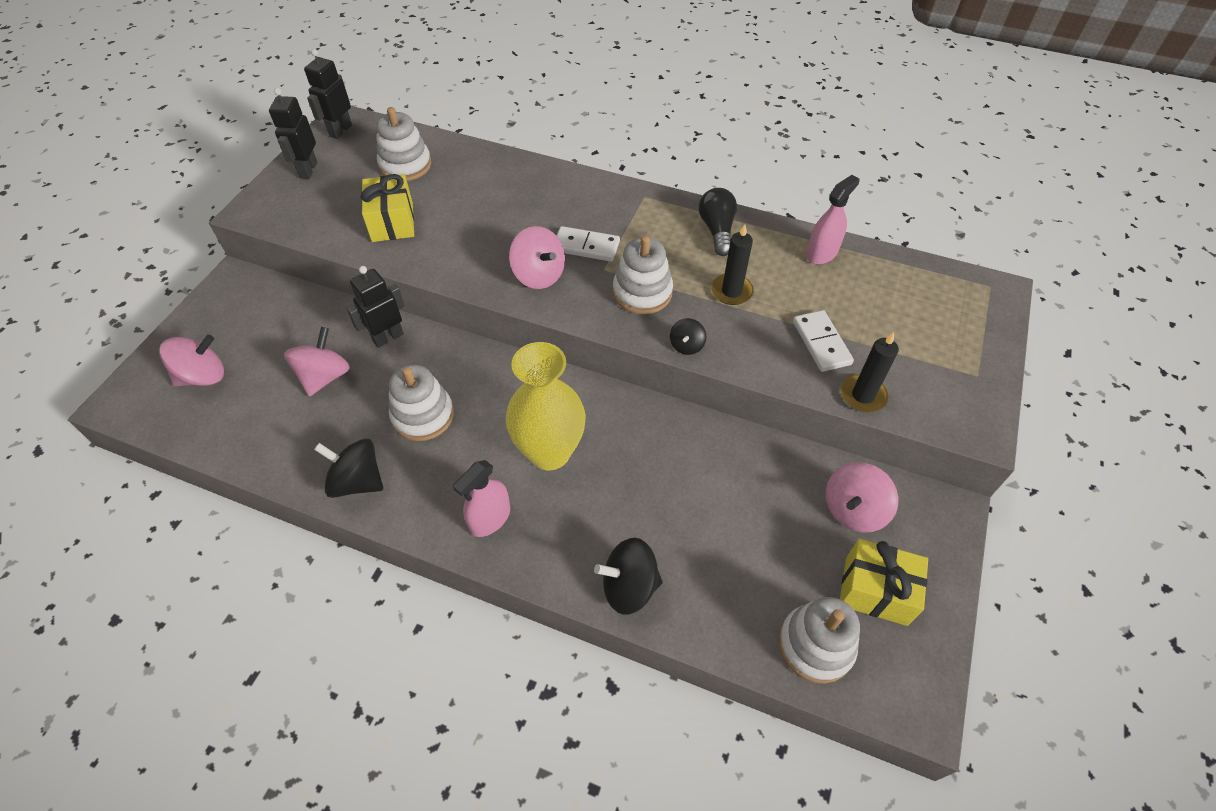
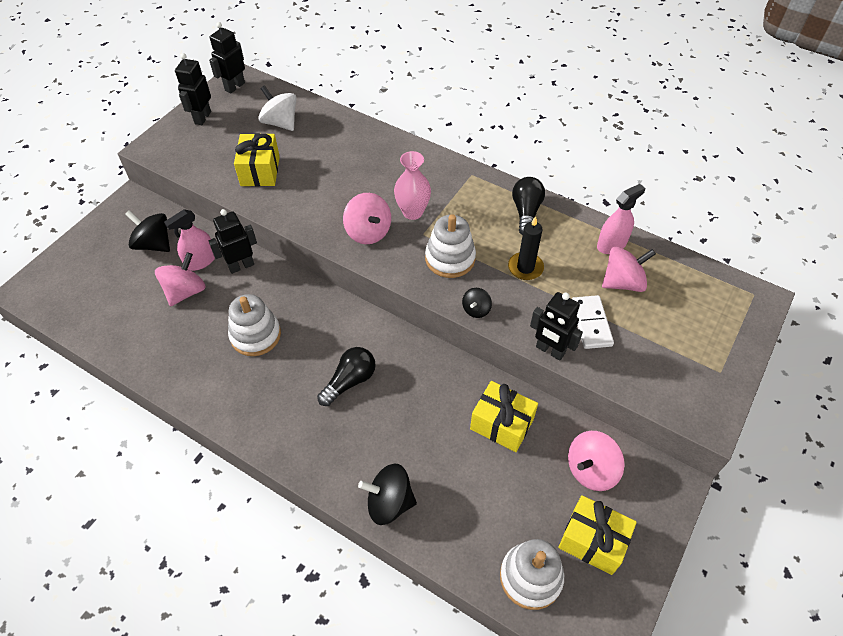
camera: 10 degrees right, 0 degrees up
(203, 376) = (93, 278): pink spinning top -> pink spinning top (622, 282)
(357, 481) = (194, 381): black spinning top -> black spinning top (154, 244)
(405, 165) = (280, 123): white stacking toy -> white spinning top
(490, 518) = (291, 428): pink spray bottle -> pink spray bottle (200, 261)
(549, 452) = (350, 381): yellow vase -> black light bulb
(586, 246) = (412, 212): white domino -> pink vase
(739, 474) = (501, 424): none -> yellow gift
(783, 379) = (550, 350): none -> black robot
(862, 395) = (615, 374): black candle -> none

